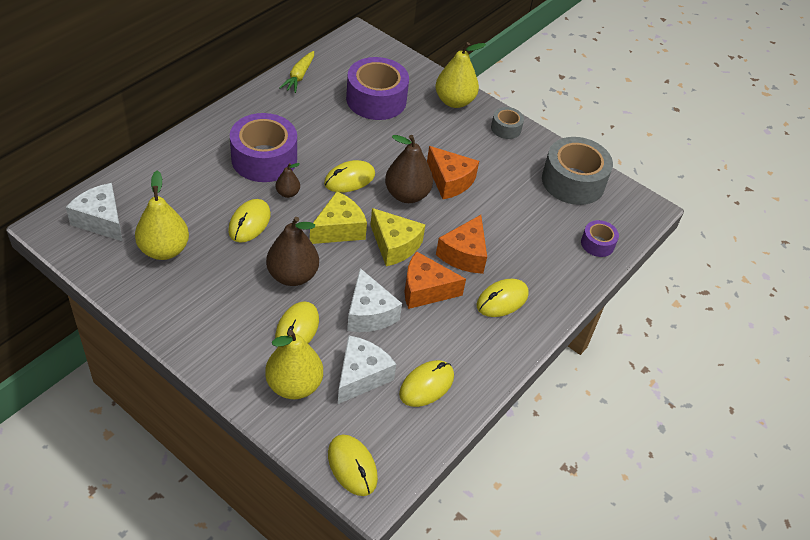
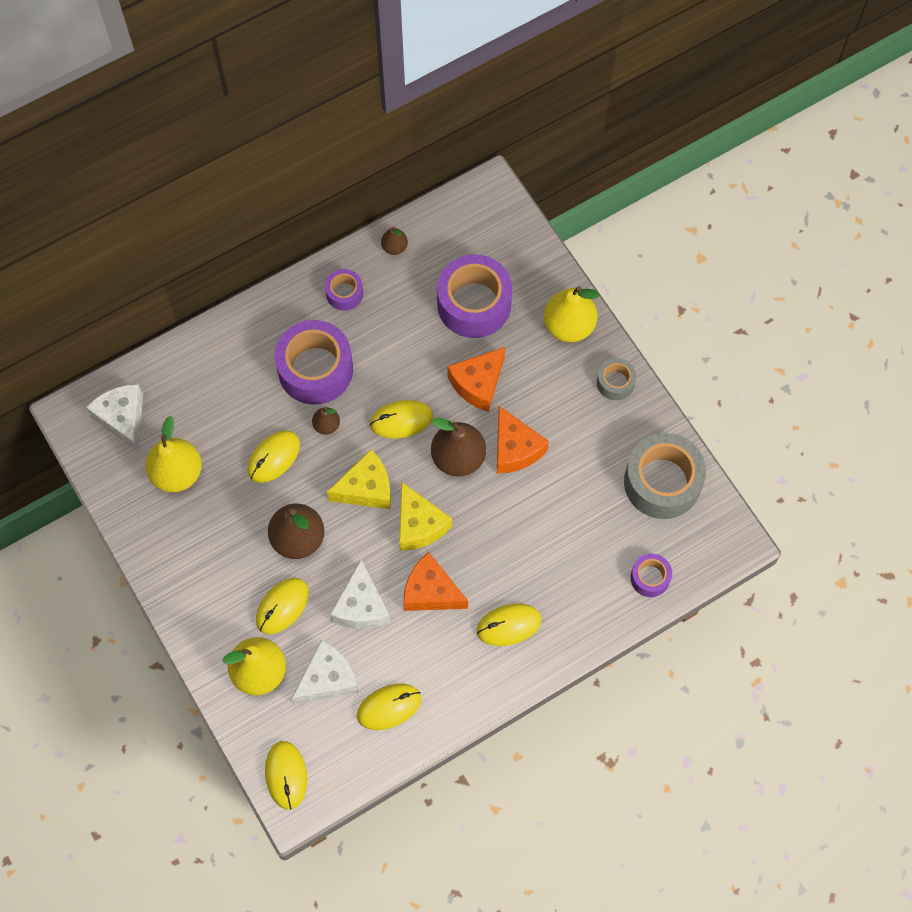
camera: 25 degrees right, 20 degrees up
(270, 109) = (344, 293): none -> purple tape
(299, 76) = (394, 247): yellow carrot -> brown pear
(464, 254) = (491, 555): orange cheese -> orange cheese (478, 384)

